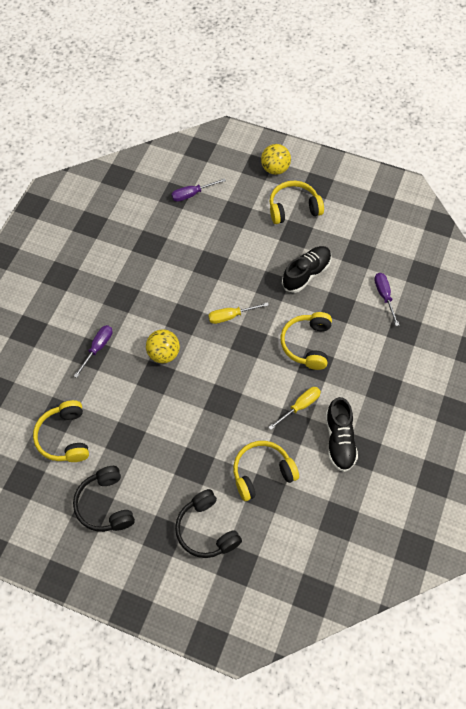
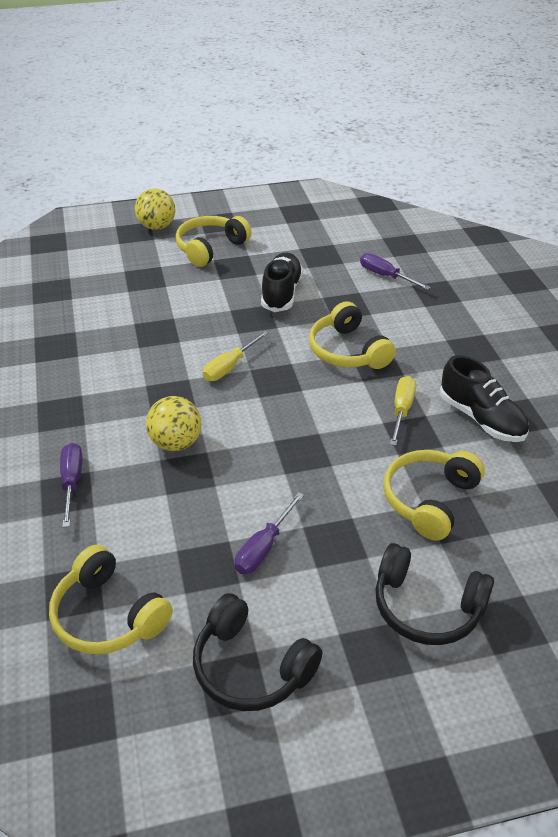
camera: 35 degrees left, 20 degrees down
(192, 194) = (73, 282): purple screwdriver -> purple screwdriver (264, 547)

